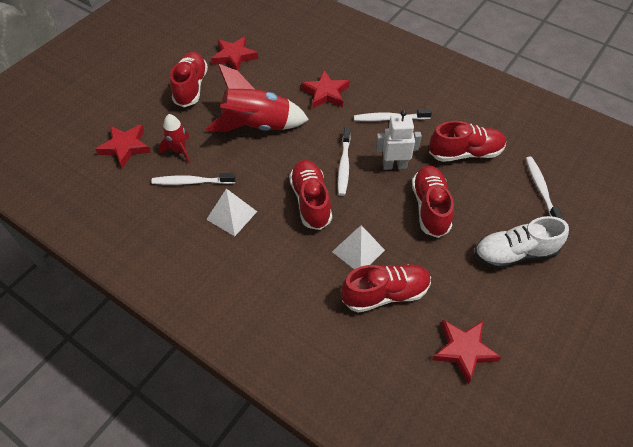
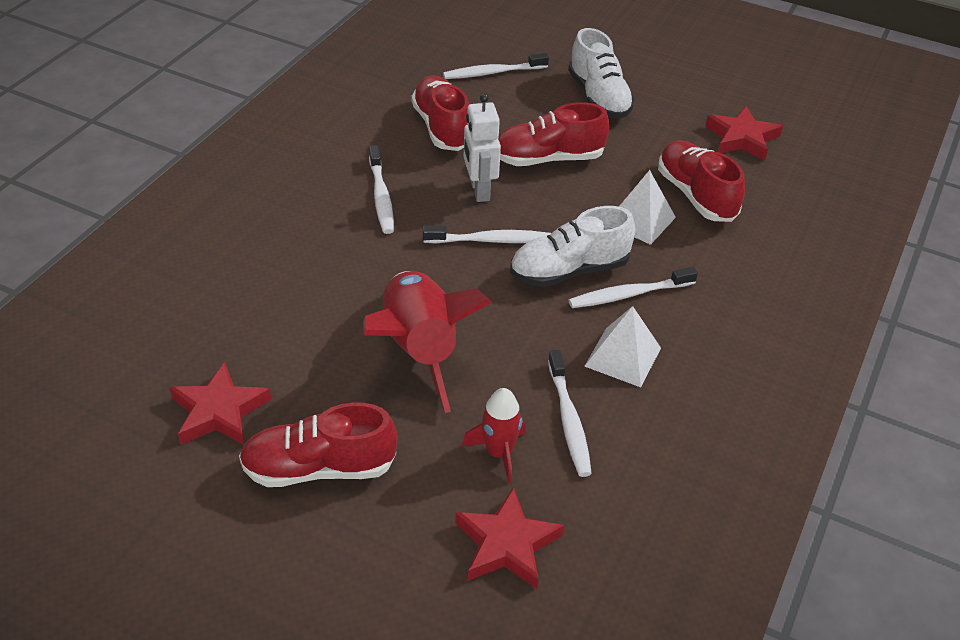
camera: 100 degrees left, 10 degrees down
(284, 229) = (629, 294): none -> white toothbrush
(311, 201) = (569, 271): red shoe -> white shoe
(326, 93) = (326, 270): red star -> none

